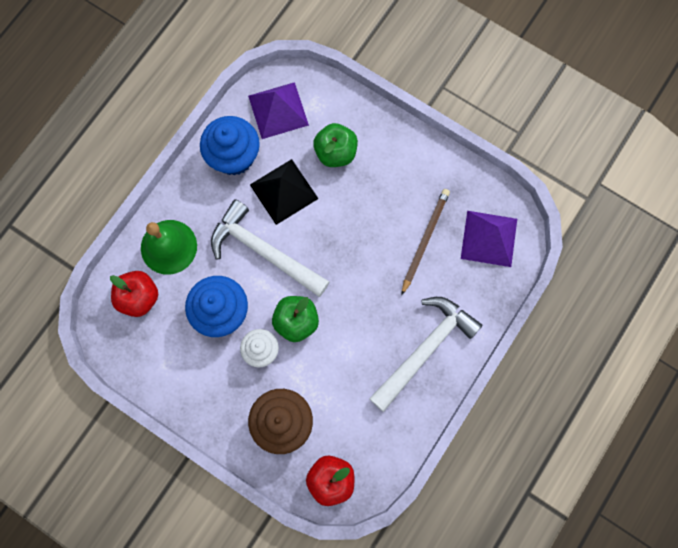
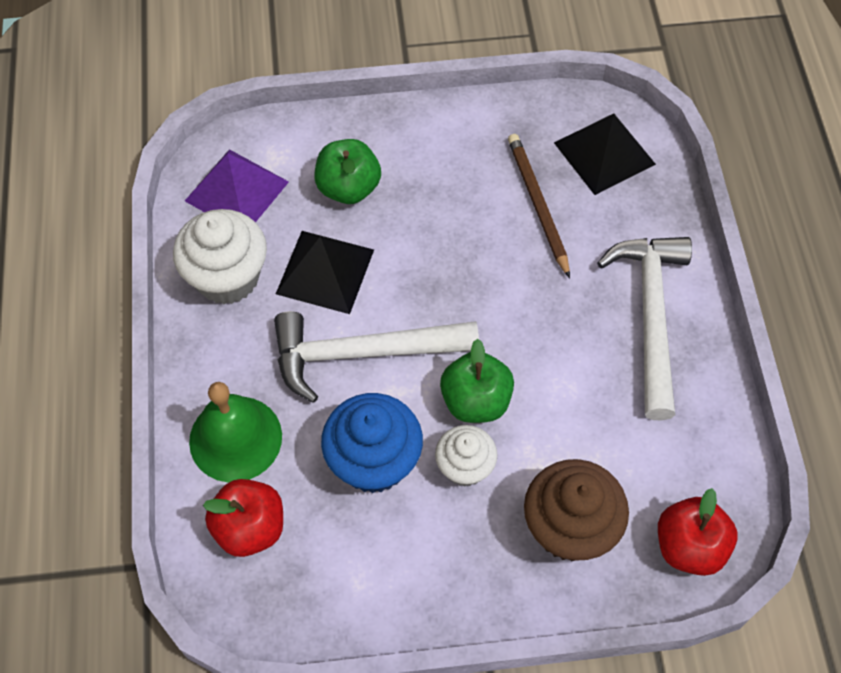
camera: 40 degrees left, 15 degrees down
(234, 157) = (227, 277): blue cupcake -> white cupcake
(489, 238) = (604, 153): purple pyramid -> black pyramid

